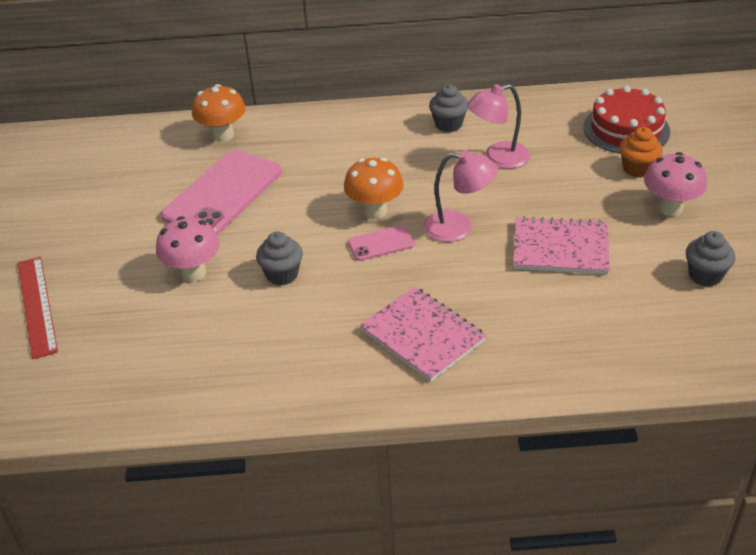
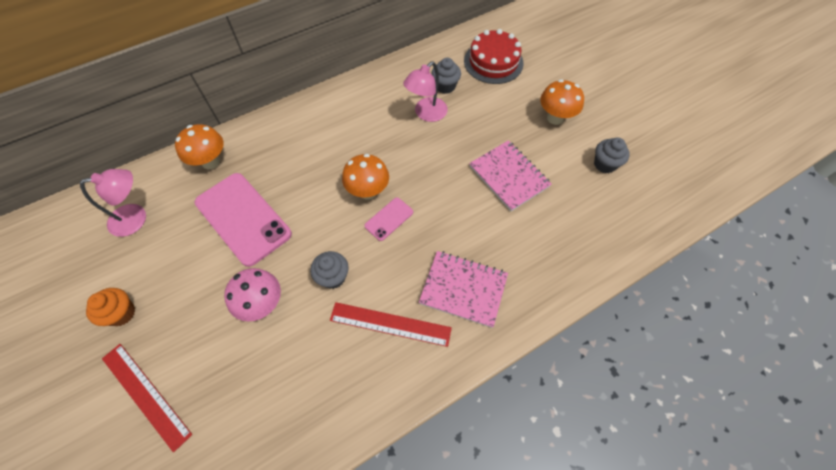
camera: 30 degrees left, 20 degrees up
(223, 194) = (243, 218): pink phone -> pink phone turned 45 degrees counterclockwise
(315, 337) = (390, 324): none -> red ruler
(448, 124) = (376, 95): grey cupcake -> grey cupcake (445, 86)
(458, 227) = (434, 184): pink lamp -> pink lamp (136, 218)
(560, 248) = (509, 176): pink notebook -> pink notebook turned 75 degrees clockwise
(637, 169) = (518, 92): orange cupcake -> orange cupcake (121, 313)
(670, 208) = (555, 118): pink mushroom -> orange mushroom

